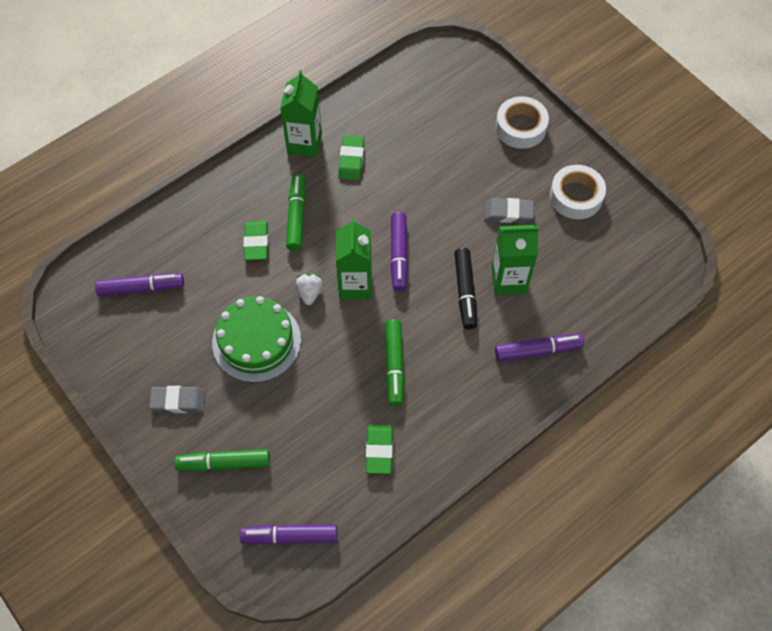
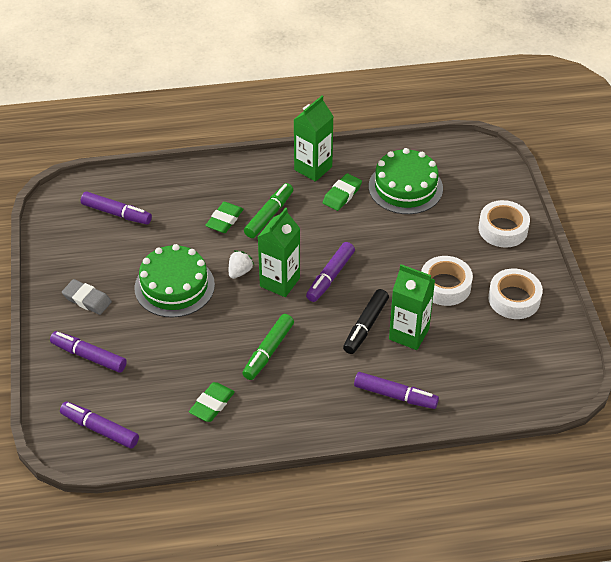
camera: 30 degrees right, 15 degrees down
(224, 463) = (89, 356): green marker -> purple marker
(405, 124) = (405, 187): none -> green cake
(508, 213) = (445, 286): grey eraser -> white tape

